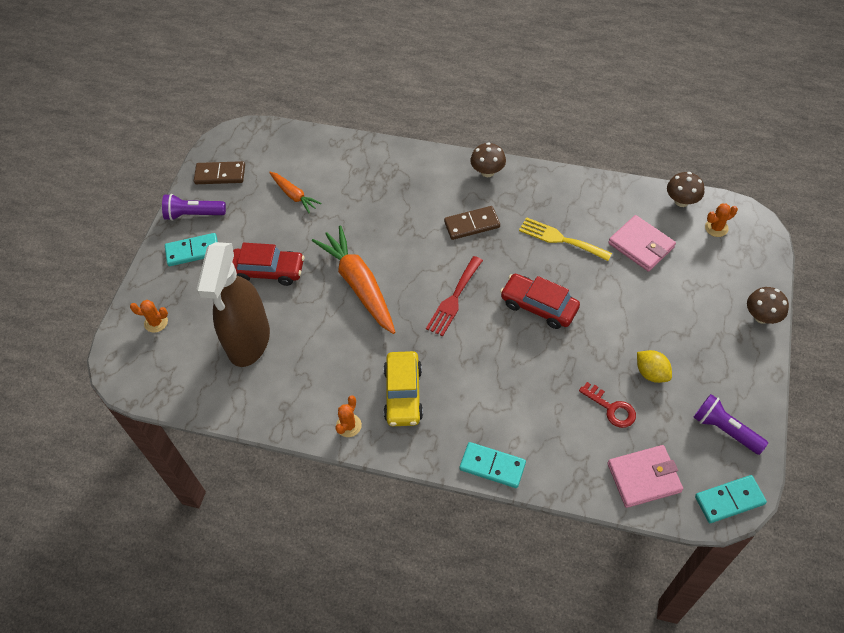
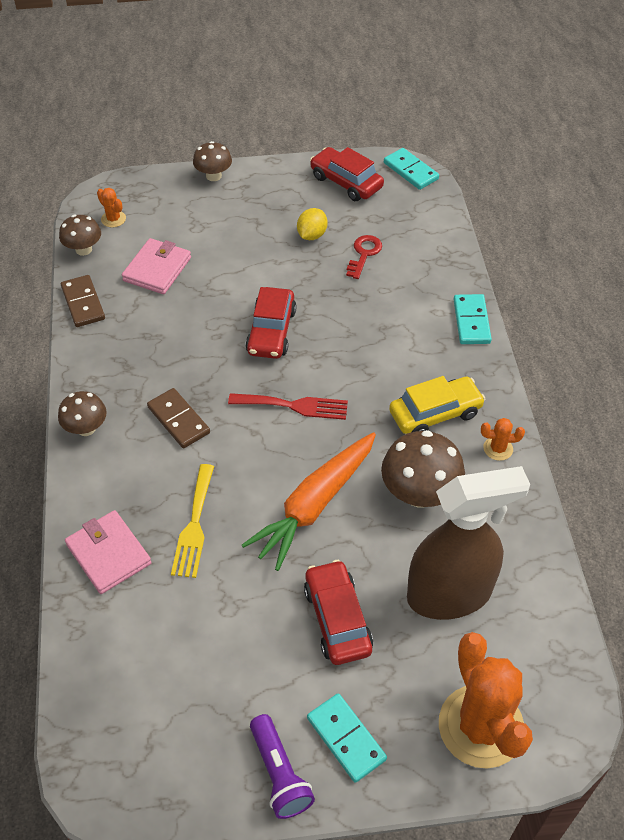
camera: 115 degrees left, 5 degrees down
(156, 322) = (481, 726): orange cactus -> orange cactus, size x2.41
(220, 175) = (188, 773): brown domino -> brown domino (83, 303)
(294, 195) = (195, 643): orange carrot -> none
(336, 354) = (419, 493): none -> brown mushroom
(560, 239) = (172, 334): yellow fork -> yellow fork (194, 525)
(644, 477) = (421, 221): pink wallet -> pink wallet (108, 554)
(725, 429) = (346, 182): purple flashlight -> red car

